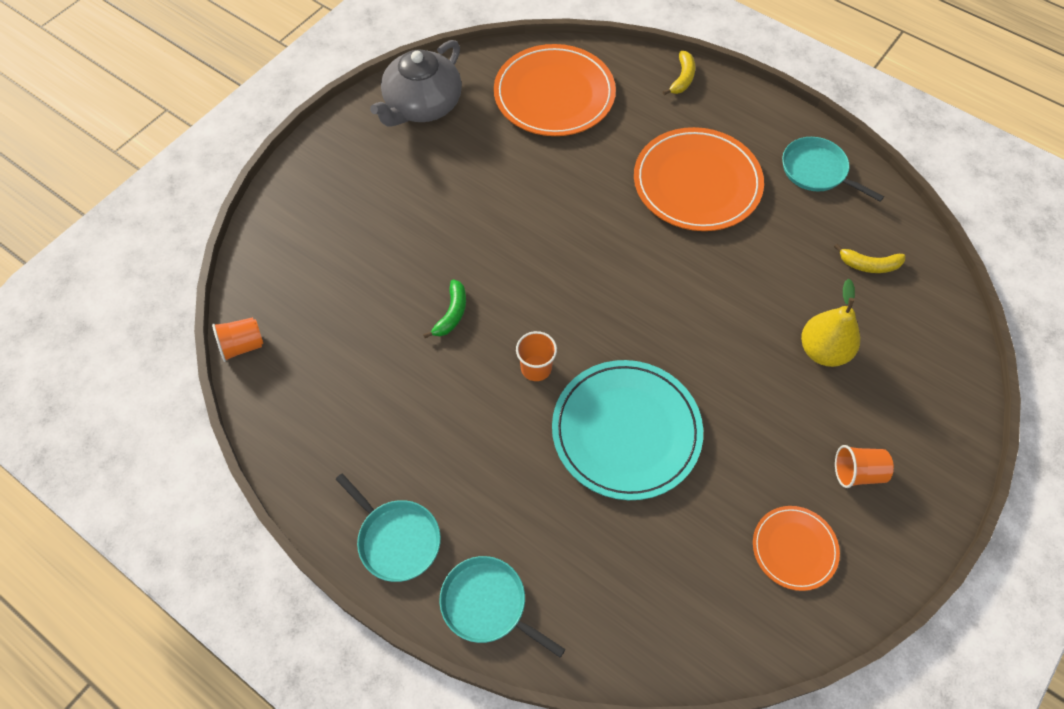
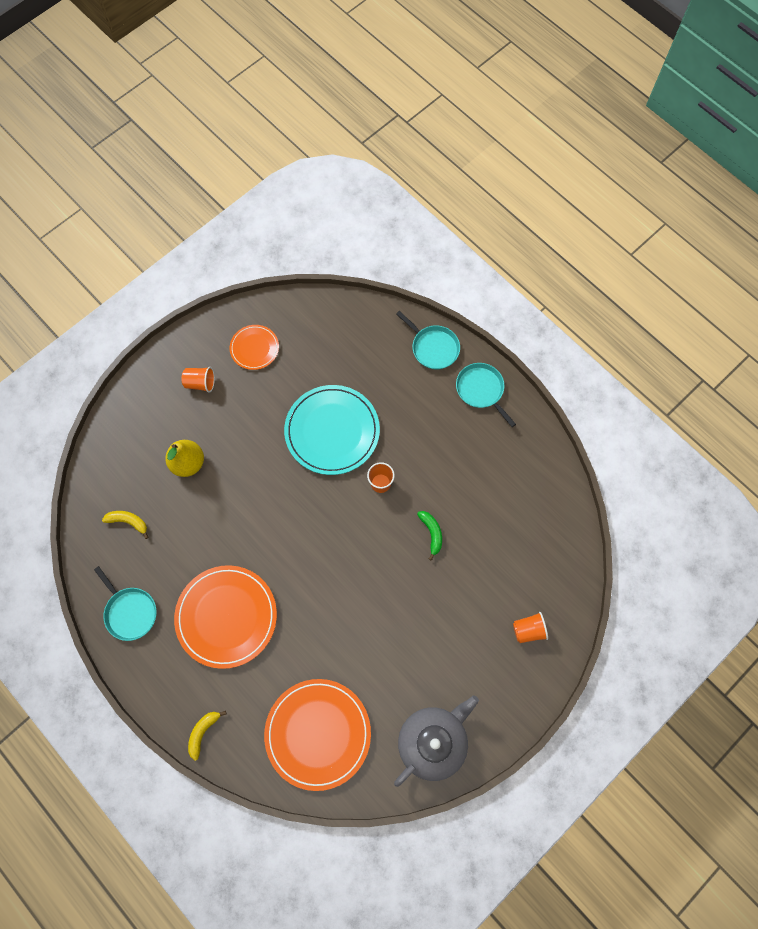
camera: 170 degrees left, 10 degrees up
(242, 346) = (578, 533): orange cup -> orange cup (528, 630)
(451, 314) = (431, 533): green banana -> green banana turned 135 degrees clockwise

